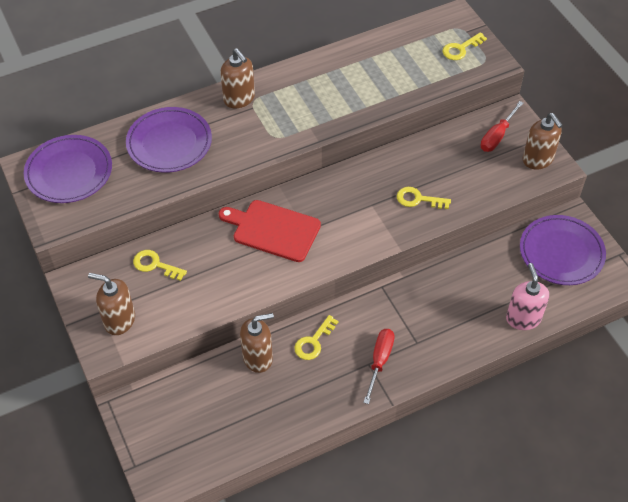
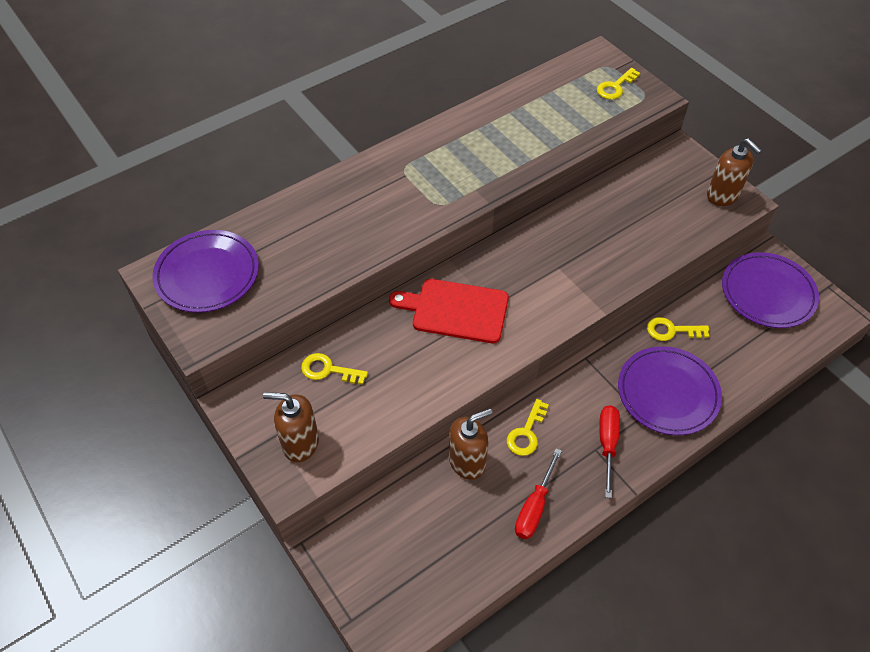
camera: 10 degrees left, 0 degrees up
(169, 143) = (319, 226): purple plate -> purple plate (667, 393)
(239, 99) = (387, 167): brown soap dispenser -> none
(418, 199) = (608, 254): yellow key -> yellow key (671, 330)
(497, 136) = (672, 176): red screwdriver -> red screwdriver (534, 507)
(523, 318) = (750, 371): pink soap dispenser -> none

